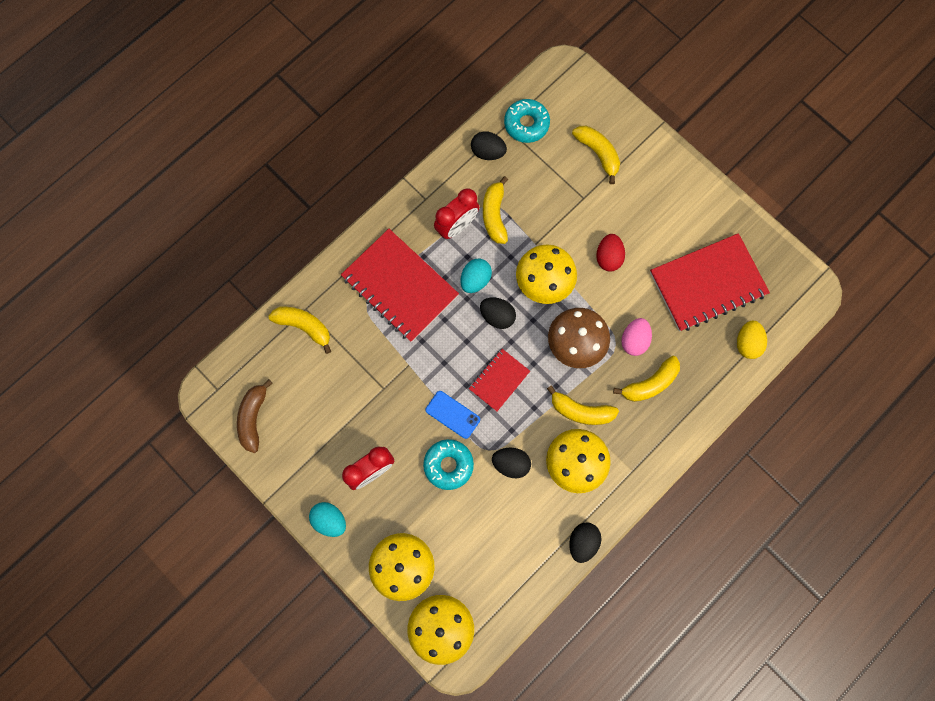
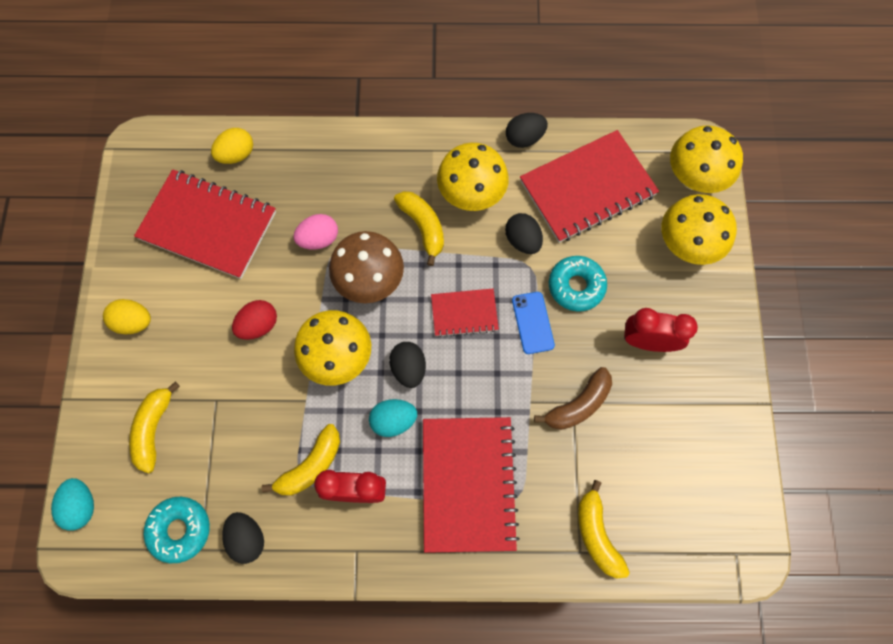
camera: 135 degrees left, 5 degrees down
(253, 418) = (720, 490): brown banana -> brown banana (578, 405)
(330, 520) = (721, 335): turquoise egg -> turquoise egg (81, 506)
(505, 545) = (587, 188): none -> red notebook
(650, 383) = (345, 196): yellow banana -> none
(678, 192) = (134, 322): none -> yellow egg

